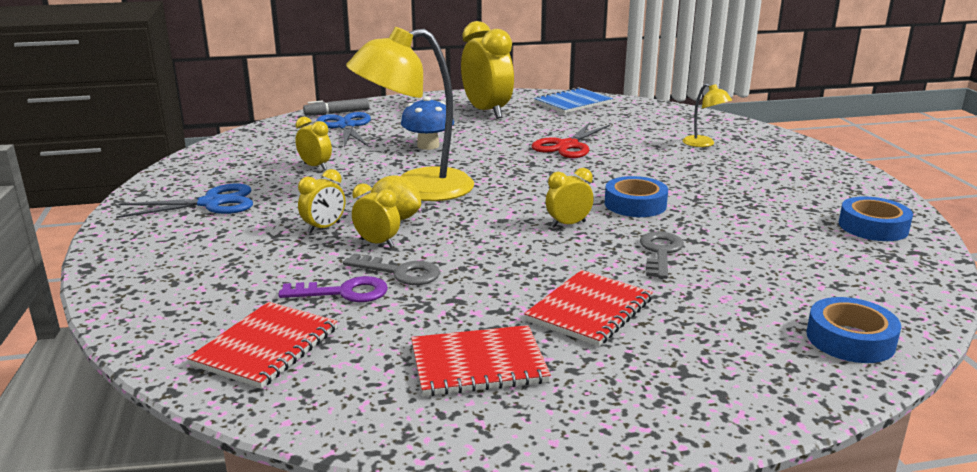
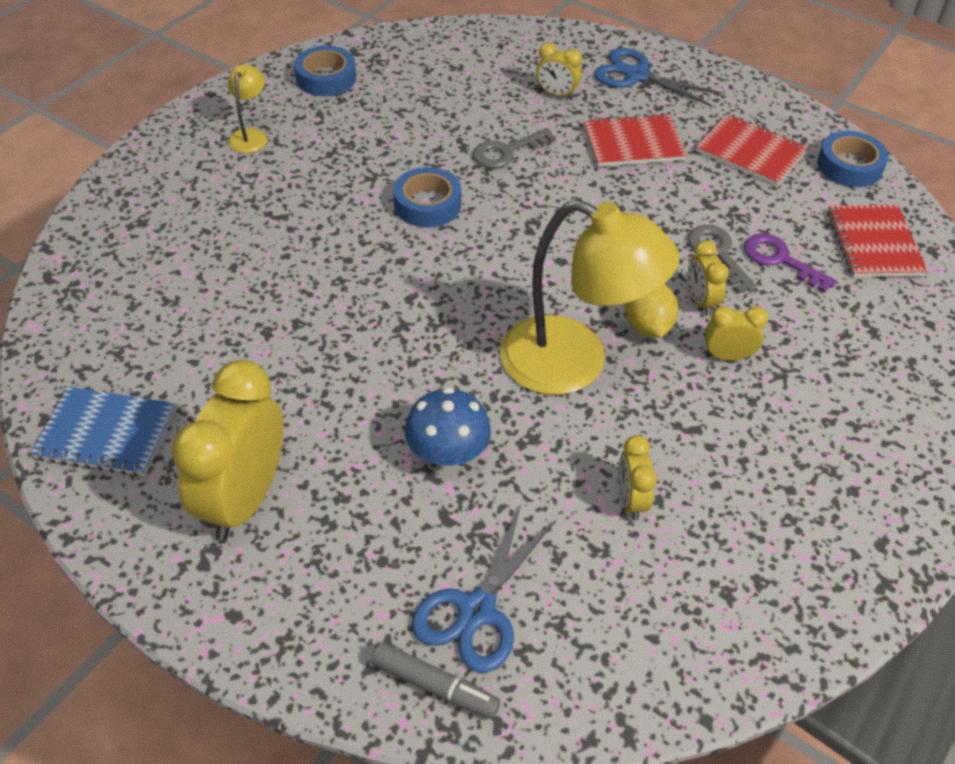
camera: 135 degrees left, 25 degrees up
(212, 203) = (810, 490): blue scissors -> blue scissors (636, 75)
(265, 347) = (874, 243): red notebook -> red notebook turned 75 degrees counterclockwise
(567, 146) = (311, 332): red scissors -> none
(568, 224) = (519, 219): yellow clock -> yellow clock (556, 94)
(703, 144) = (191, 235): yellow lamp -> yellow lamp (250, 136)
(850, 339) = (527, 45): blue tape -> blue tape (849, 166)

